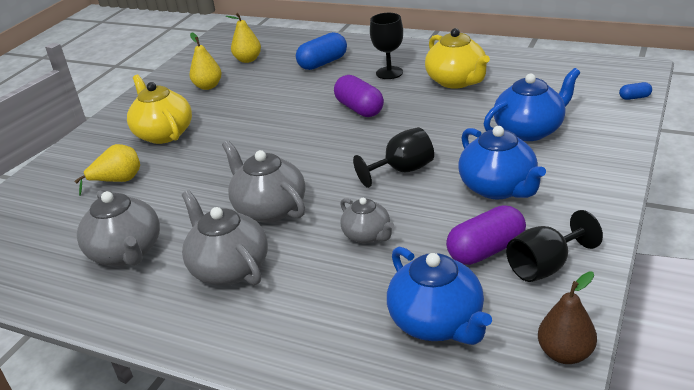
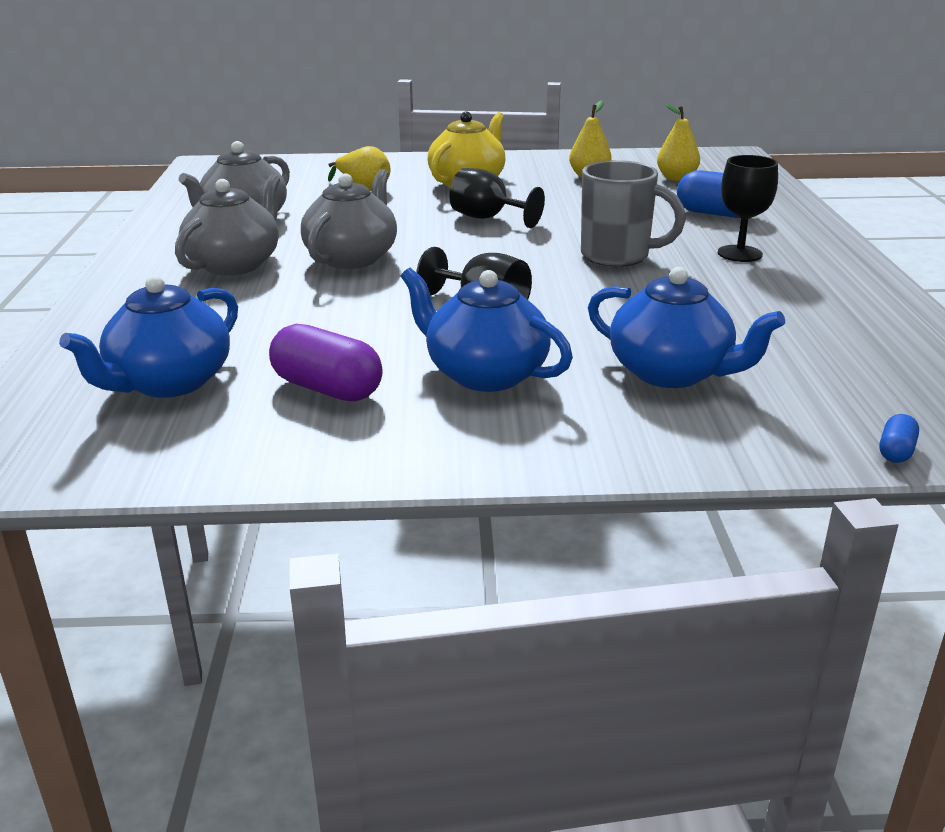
camera: 60 degrees right, 5 degrees down
(359, 109) = (617, 256): purple capsule -> grey mug
(367, 235) = (326, 315): grey teapot -> none
(457, 81) = (769, 299): yellow teapot -> none
(498, 188) = (485, 374): blue teapot -> blue teapot turned 90 degrees clockwise
(545, 266) = (307, 434): black goblet -> black goblet (487, 218)
(565, 353) = (124, 471): brown pear -> none
(634, 97) = (896, 451): blue capsule -> blue capsule turned 60 degrees clockwise

